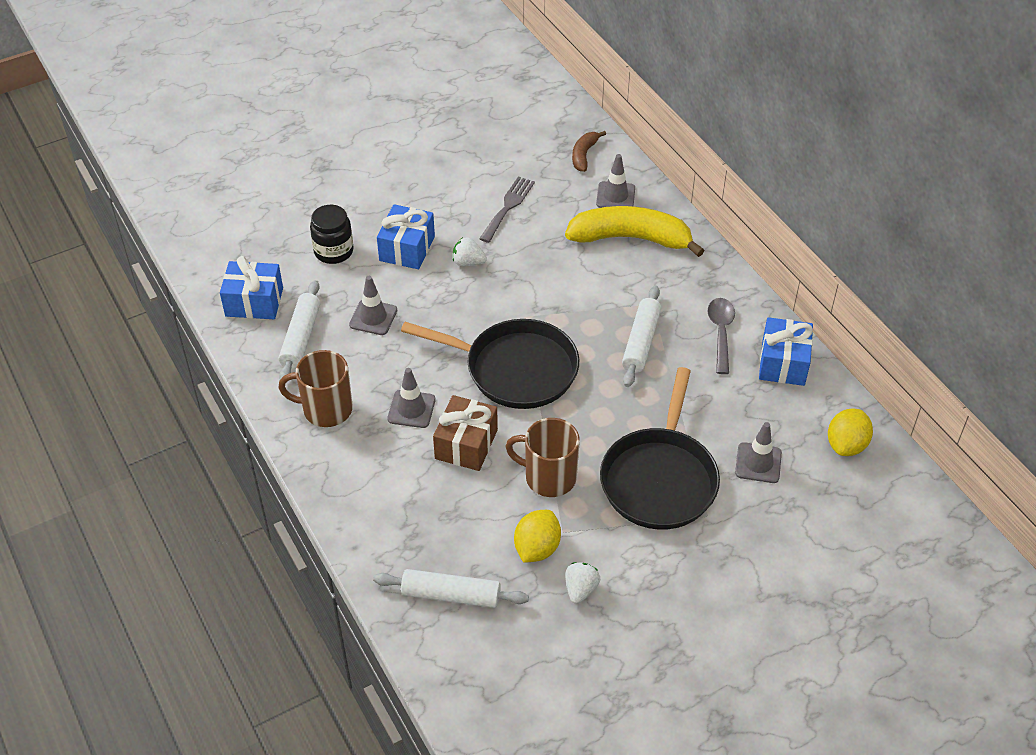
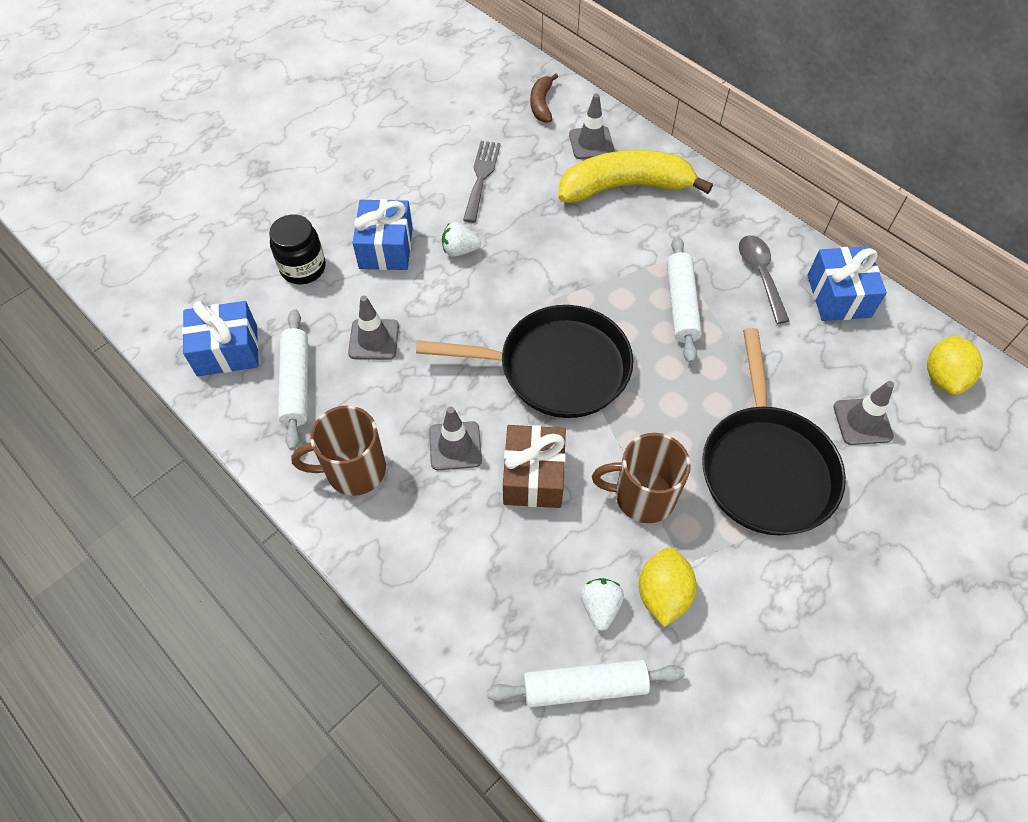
camera: 15 degrees left, 10 degrees up
(580, 589) = (733, 636): white strawberry -> white strawberry (600, 606)

